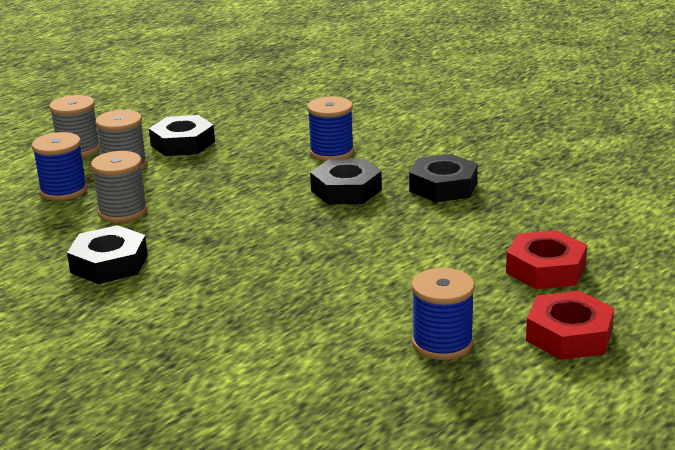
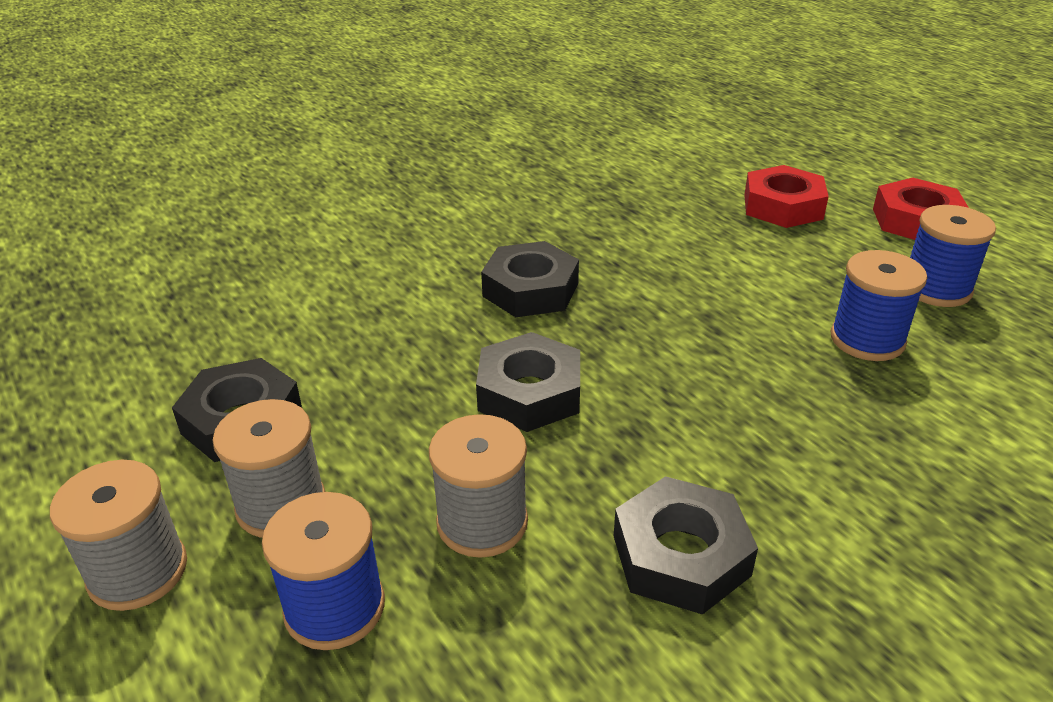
camera: 75 degrees left, 10 degrees up
(331, 152) = (401, 283): blue spool -> blue spool (867, 340)
(443, 186) = (561, 225): black nut -> black nut (529, 393)

